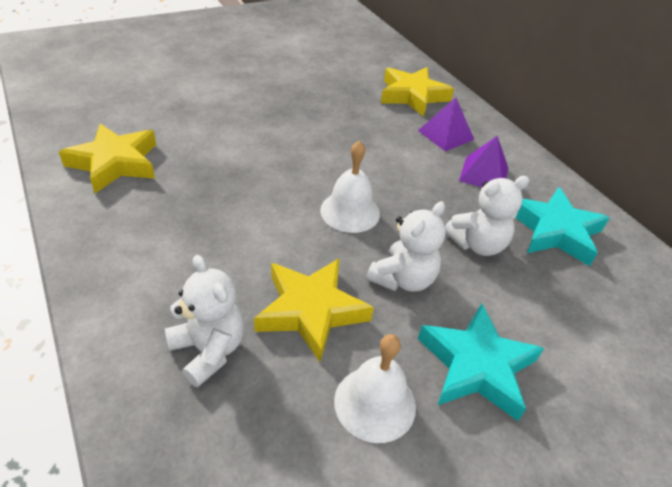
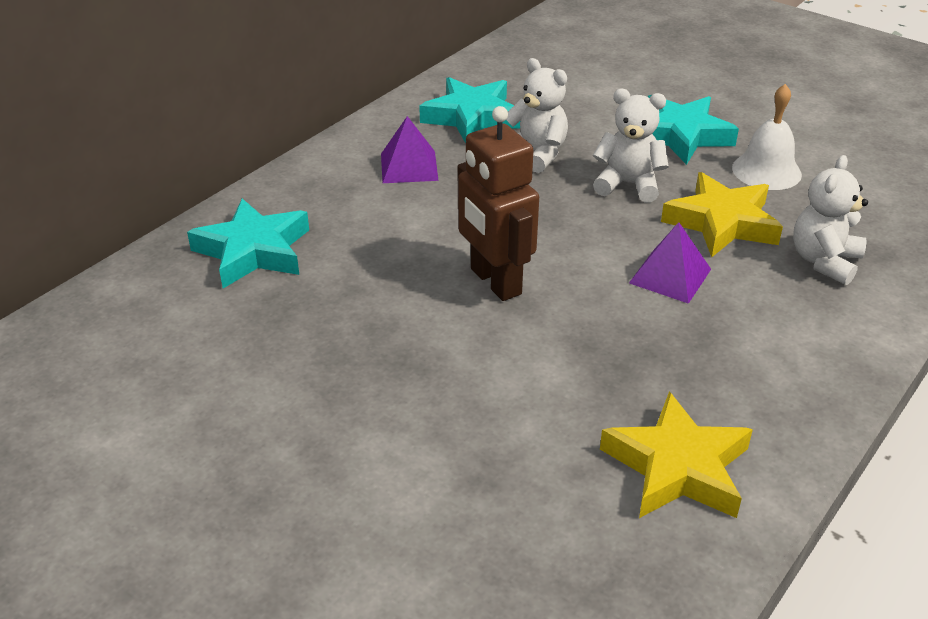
camera: 110 degrees left, 5 degrees down
(323, 163) = (495, 282): none -> brown robot
(350, 211) = (566, 237): white bell -> none
(413, 96) = (253, 251): yellow star -> turquoise star
(446, 135) = (343, 205): purple pyramid -> purple pyramid (670, 276)

